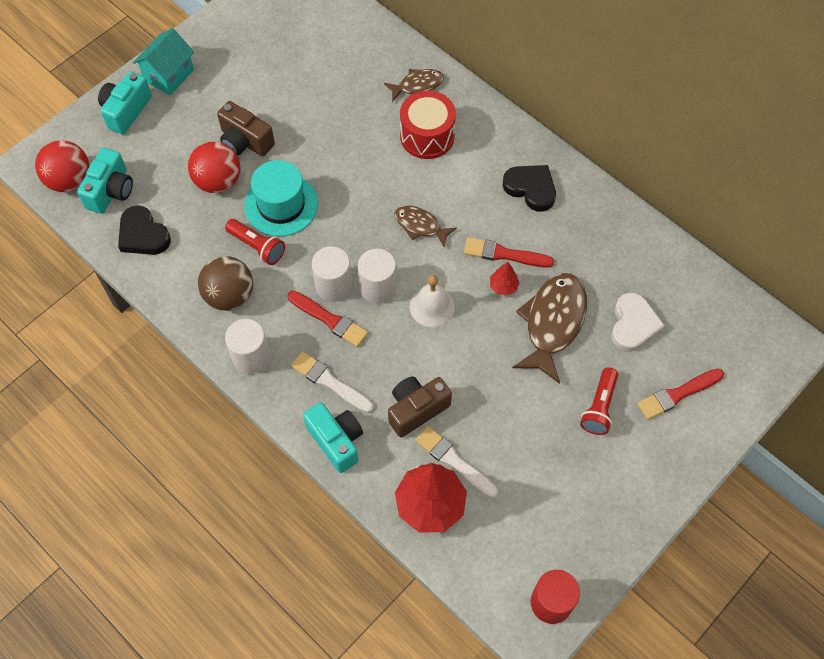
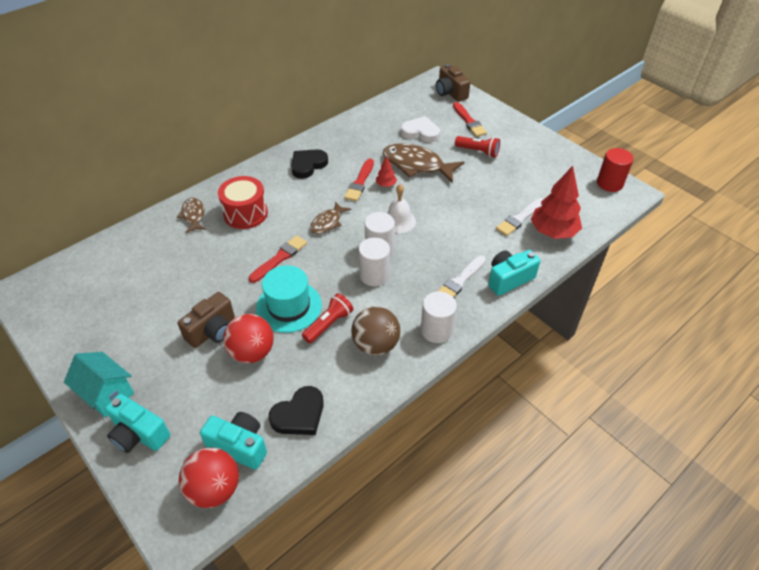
camera: 85 degrees left, 15 degrees down
(329, 320) = (405, 279): red brush -> red brush (279, 258)
(416, 409) = (482, 234): brown camera -> brown camera (450, 93)

